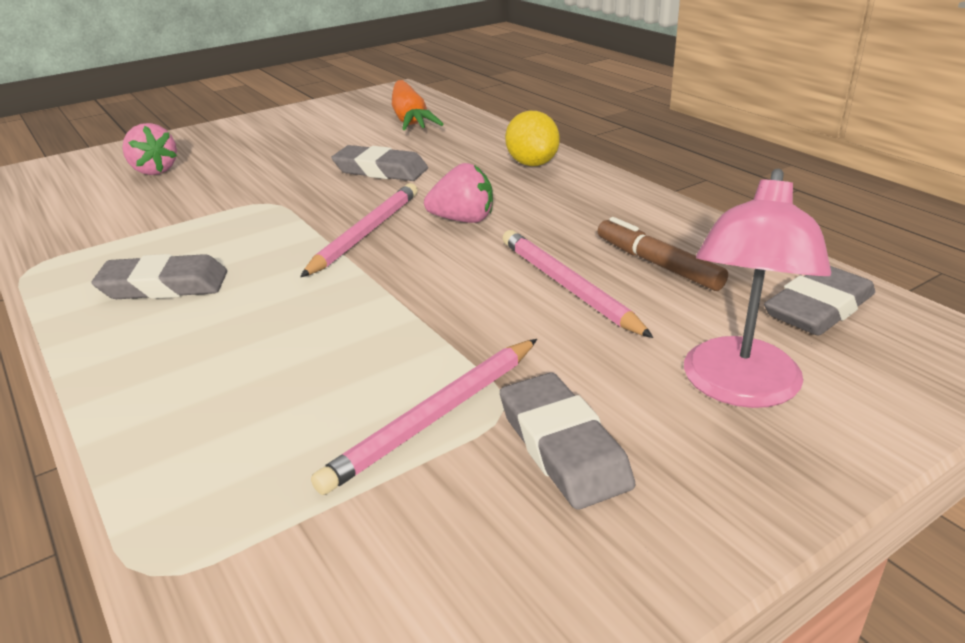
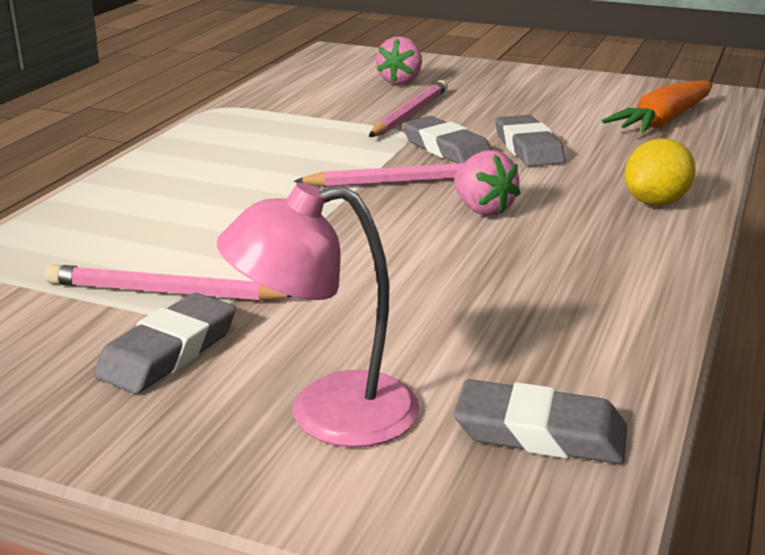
camera: 55 degrees right, 5 degrees down
(164, 285) = (241, 149): grey eraser -> grey eraser (447, 148)
(567, 286) = (418, 288): pink pencil -> pink pencil (410, 114)
(657, 264) = (520, 320): brown marker -> none

